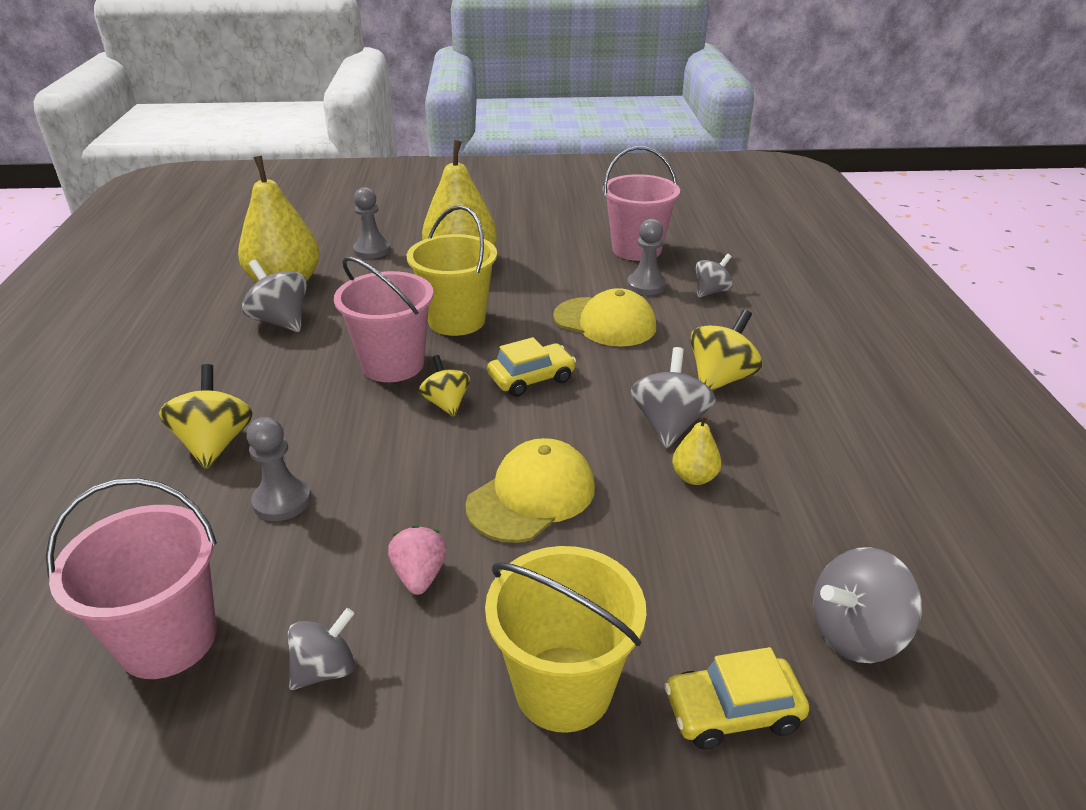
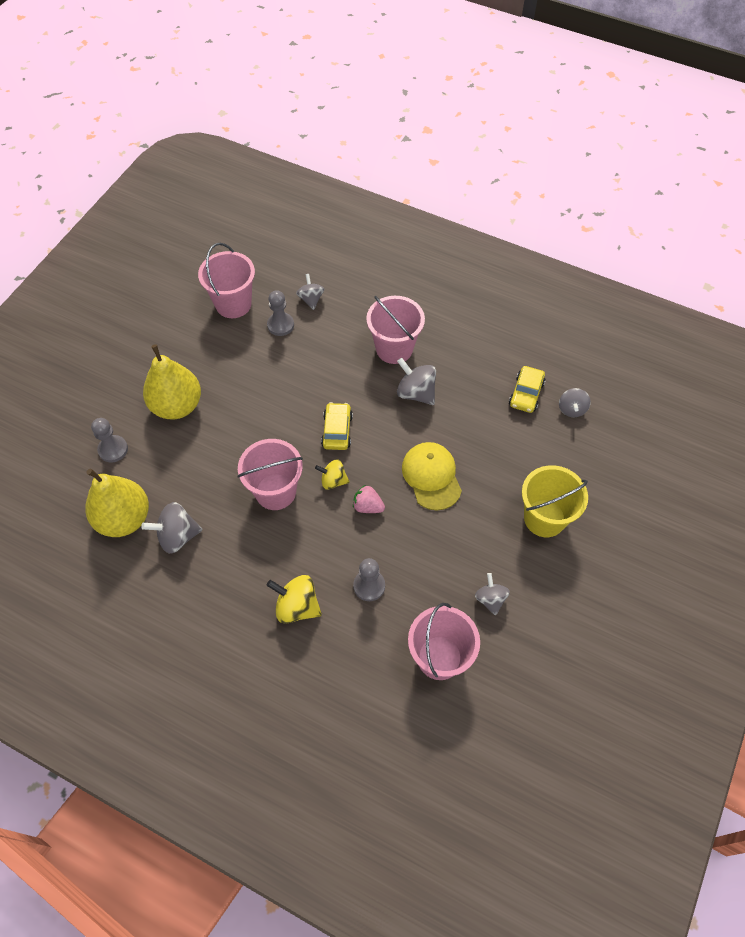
camera: 60 degrees left, 25 degrees up
(419, 575) = (457, 544): pink strawberry -> pink strawberry (368, 506)
(456, 320) = (249, 439): yellow bucket -> none
(605, 322) = (305, 367): yellow cap -> none
(694, 477) = (458, 406): yellow pear -> none
(721, 378) = (394, 348): yellow spinning top -> pink bucket
(732, 711) = (582, 470): yellow car -> yellow car (526, 394)
(855, 634) = (571, 409): grey spinning top -> grey spinning top, size x0.66

